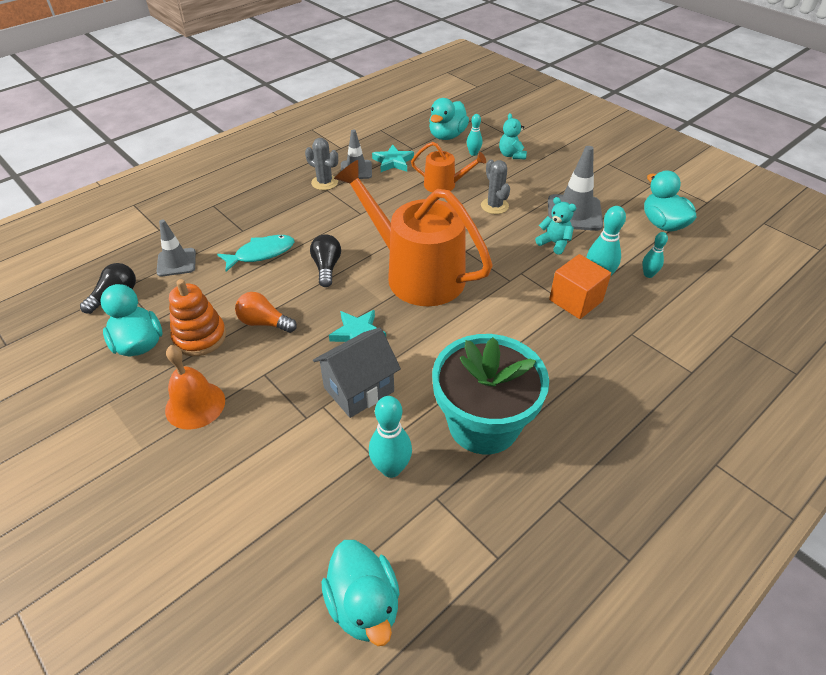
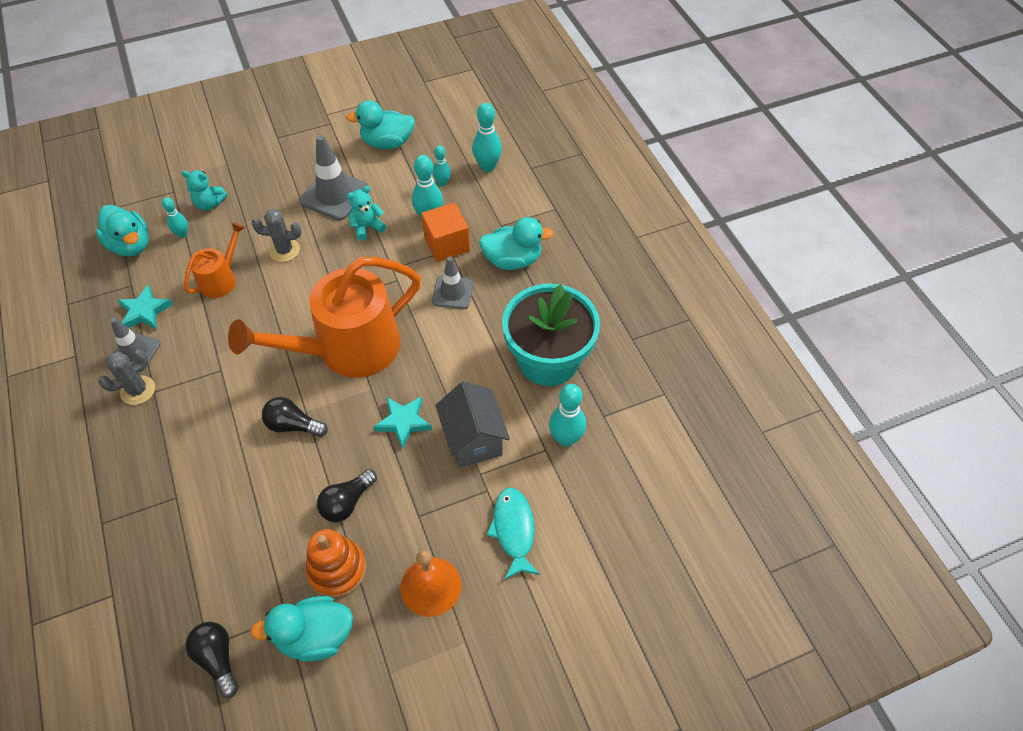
camera: 70 degrees left, 10 degrees up
(176, 262) = (194, 580): grey traffic cone -> grey traffic cone (453, 292)
(261, 254) = (232, 485): turquoise fish -> turquoise fish (514, 530)
(264, 323) = (347, 502): orange light bulb -> black light bulb
(364, 605) = (674, 490): turquoise duck -> turquoise duck (512, 260)
(699, 300) = (487, 166): none -> turquoise bowling pin

